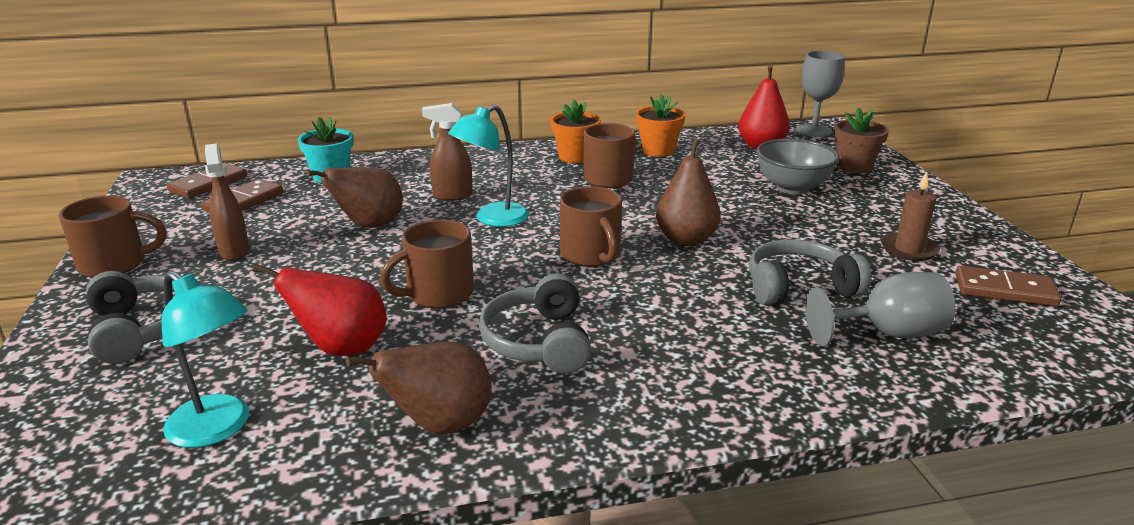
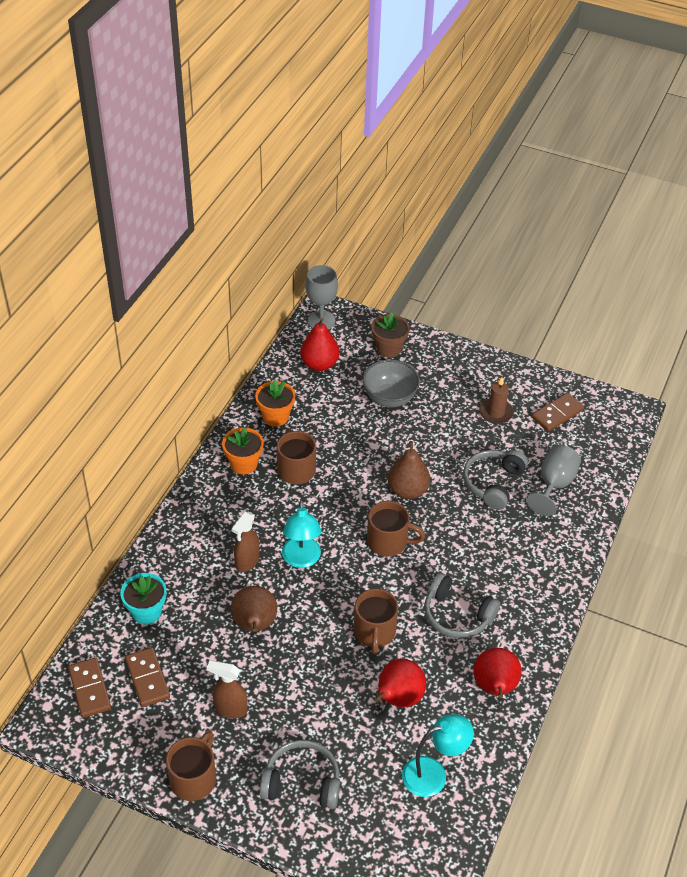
camera: 55 degrees left, 20 degrees up
(440, 425) = (494, 687): brown pear -> red pear

